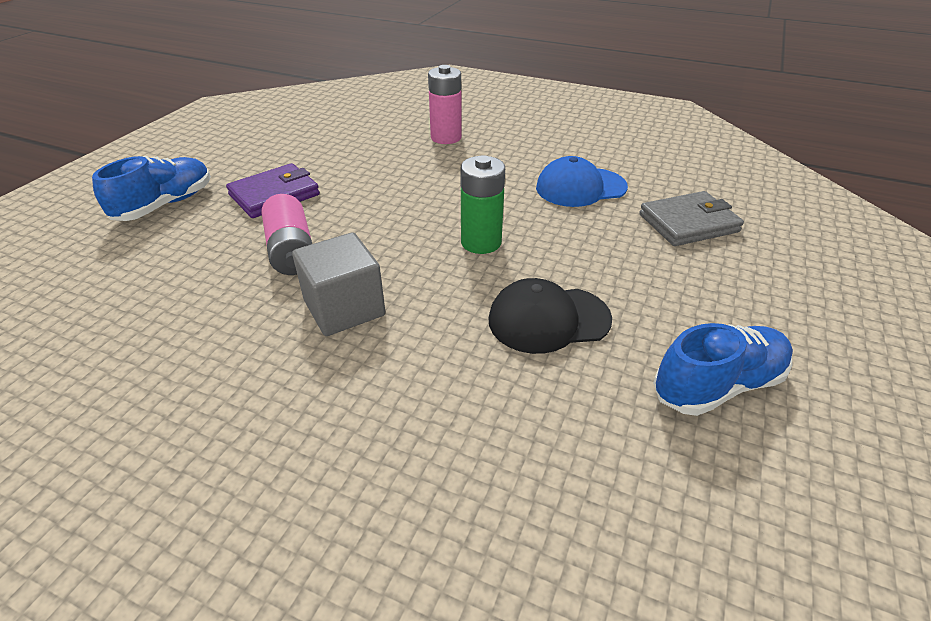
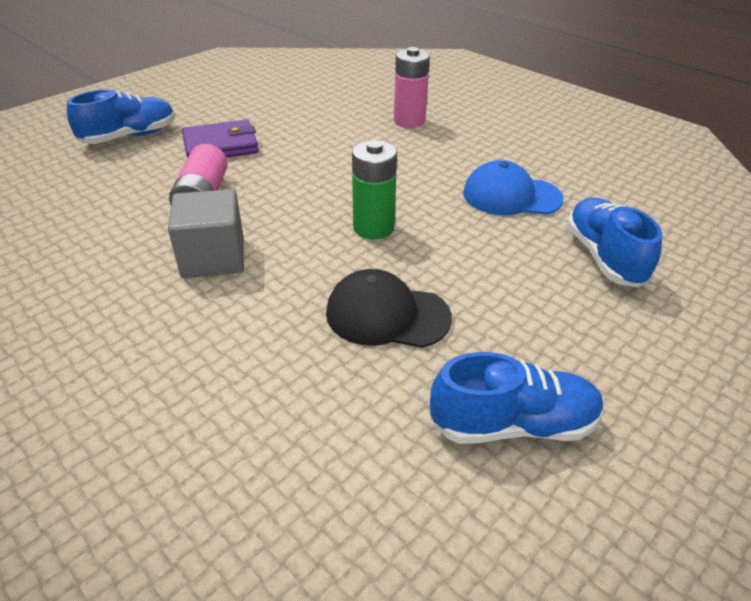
camera: 20 degrees right, 0 degrees up
(688, 223) = (604, 257): grey wallet -> blue shoe

